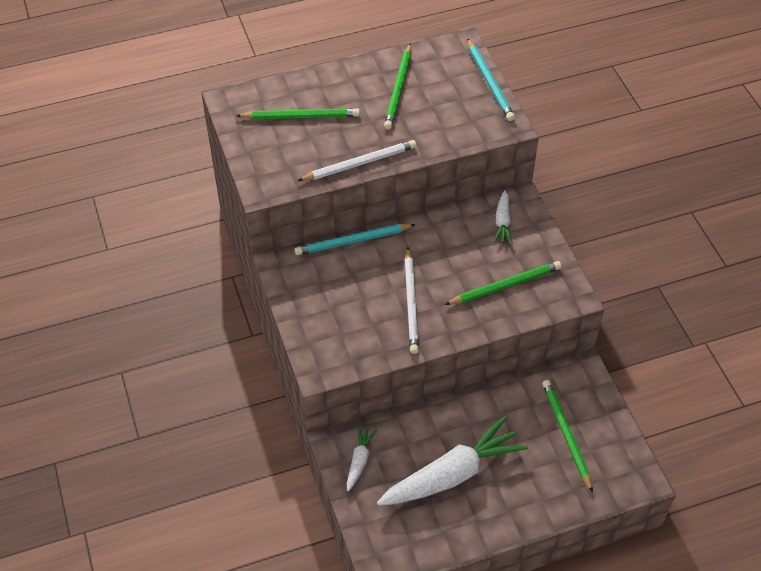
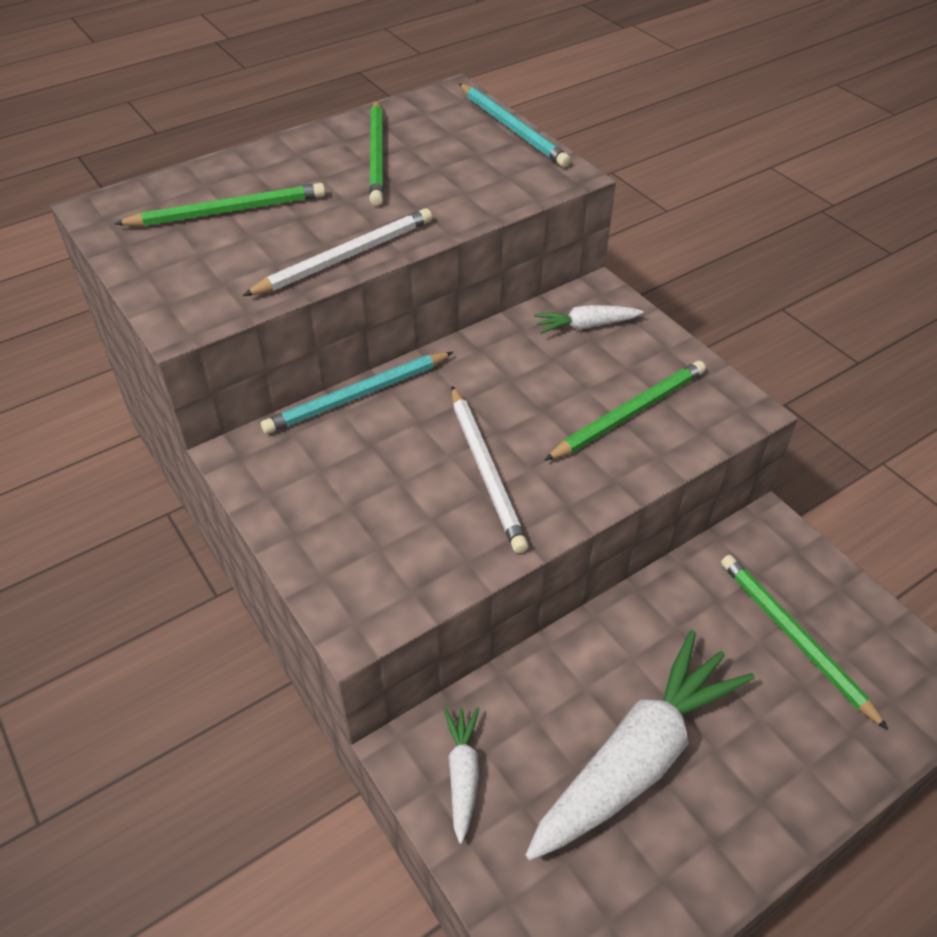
camera: 15 degrees left, 5 degrees down
(502, 222) = (586, 326): white carrot -> white carrot turned 90 degrees clockwise

